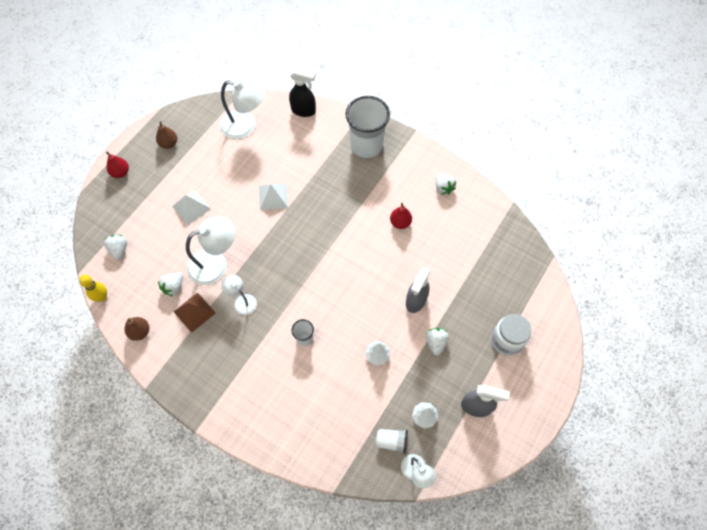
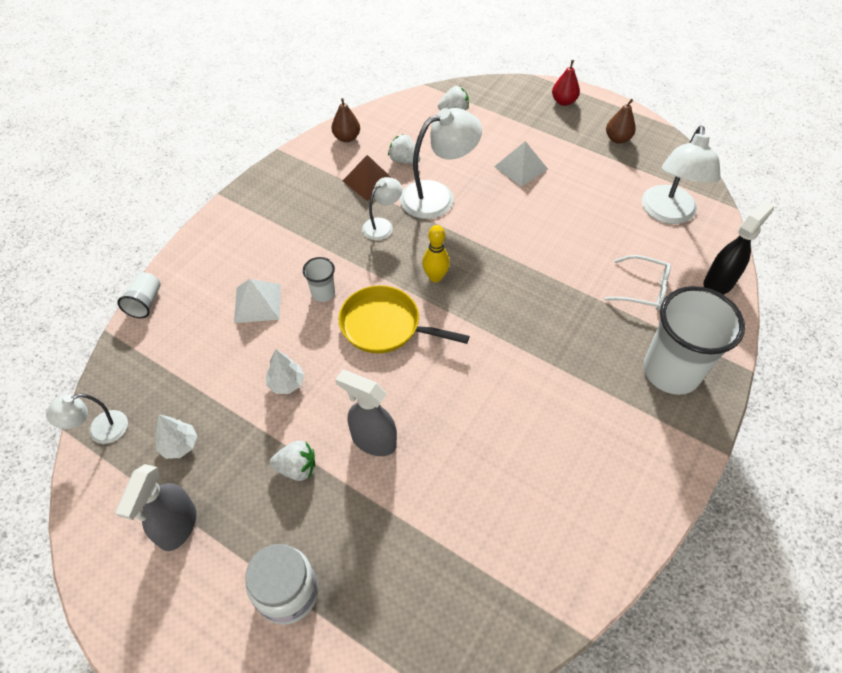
camera: 90 degrees right, 10 degrees down
(102, 297) = (392, 104): yellow bowling pin -> yellow bowling pin (435, 277)
(215, 263) = (437, 196): white lamp -> white lamp turned 90 degrees counterclockwise
(273, 196) = (549, 250): white pyramid -> white pyramid (257, 303)
(303, 111) = (719, 282): black spray bottle -> black spray bottle turned 150 degrees counterclockwise
(307, 149) = (643, 289): none -> white glasses
(332, 296) = (385, 325): none -> yellow pan
(392, 441) = (153, 399): white cup -> white cup (145, 302)
(400, 222) = (521, 421): red pear -> none
(443, 188) = (603, 497): white strawberry -> none

